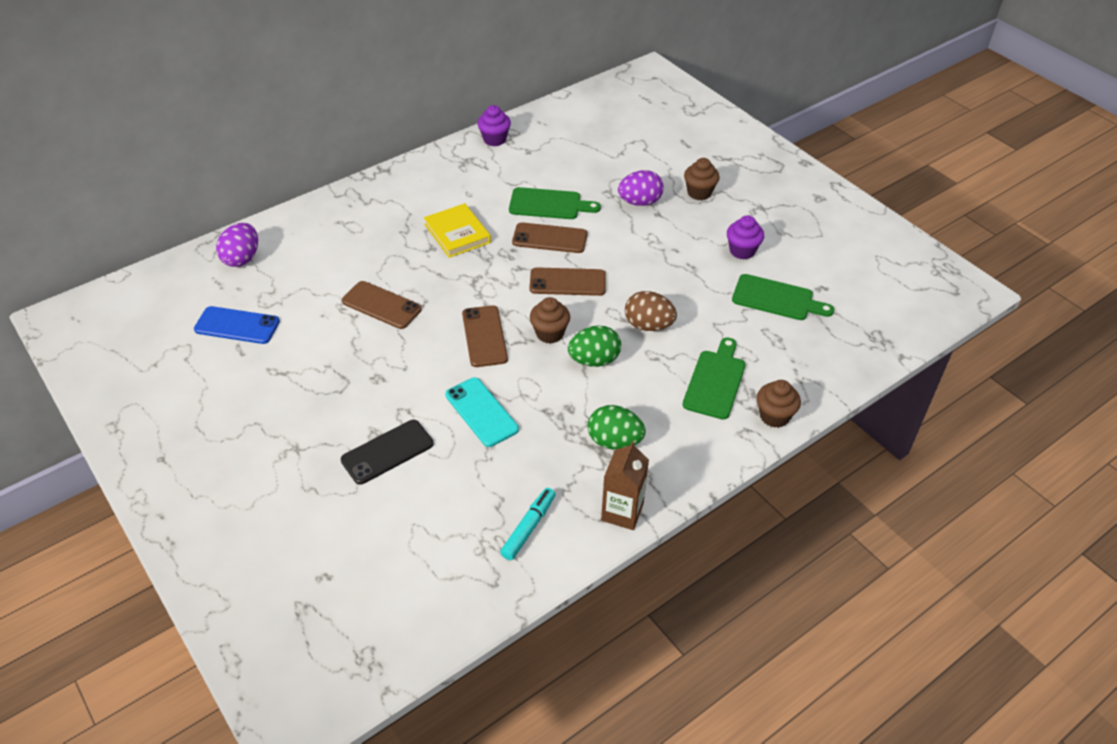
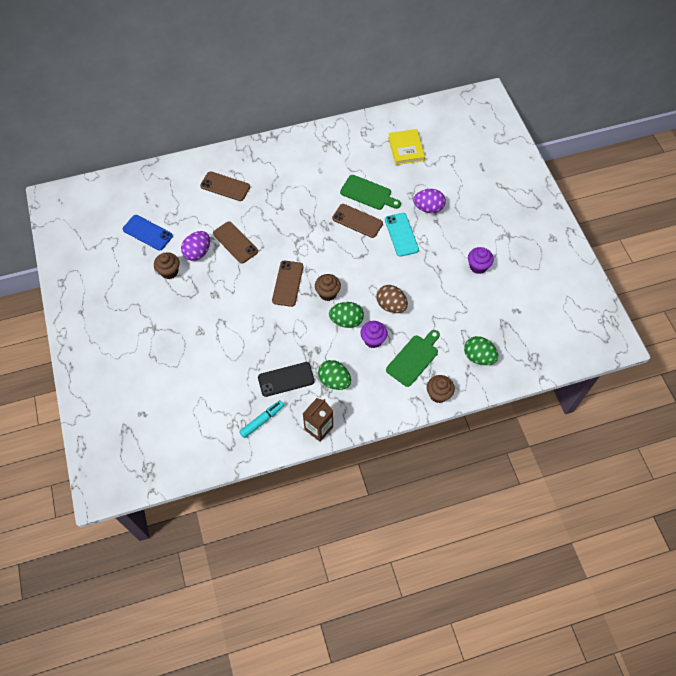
camera: 20 degrees right, 15 degrees up
(242, 258) = (165, 183): purple egg -> purple egg (198, 252)
(387, 452) = (203, 346): black phone -> black phone (286, 379)
(457, 233) = (301, 200): yellow book -> yellow book (406, 149)
(481, 412) = (265, 336): turquoise phone -> turquoise phone (401, 234)
(494, 139) = (354, 129): purple cupcake -> purple cupcake (373, 340)
(567, 282) = (354, 258): brown phone -> brown phone (225, 186)
(699, 193) = (472, 211): brown cupcake -> brown cupcake (169, 271)
(776, 298) = (482, 310): green cutting board -> none
(803, 355) = (478, 357): none -> green egg

